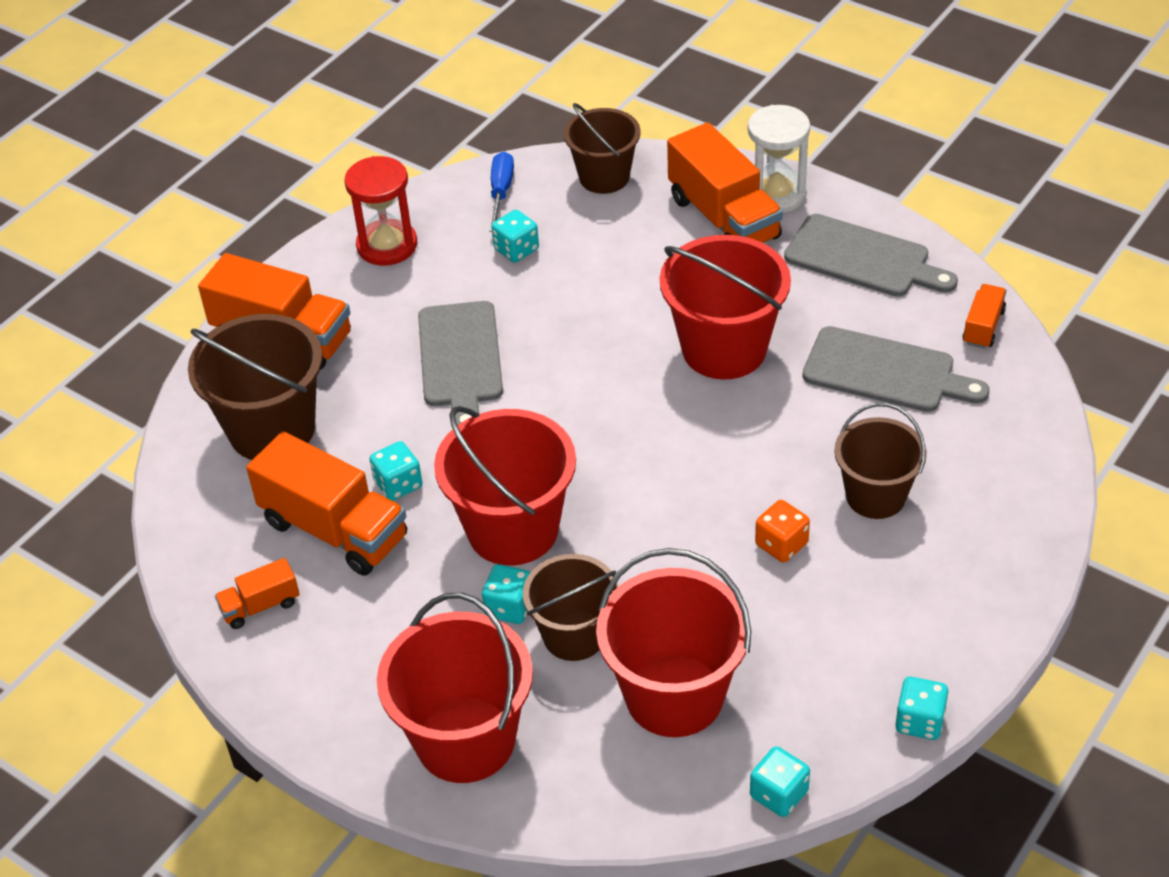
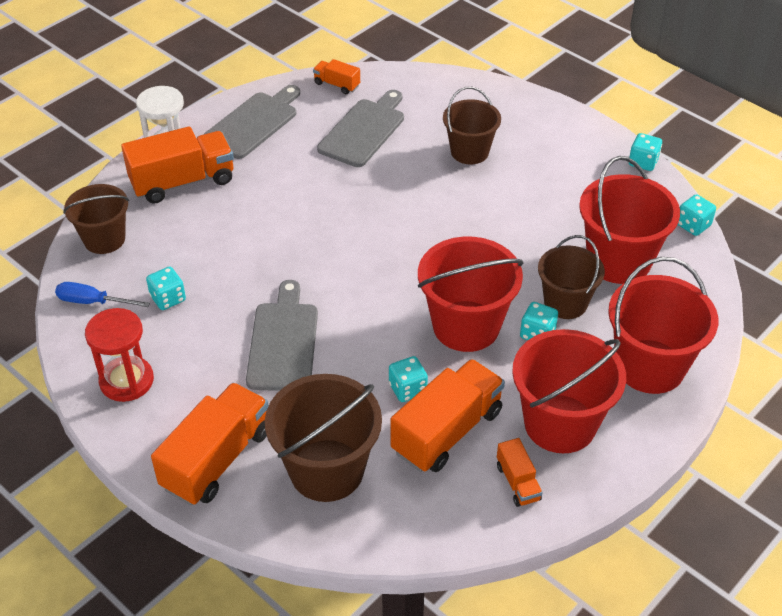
camera: 85 degrees left, 0 degrees up
(461, 359) = (283, 342): grey cutting board -> grey cutting board turned 90 degrees counterclockwise
(724, 349) = (319, 199): red bucket -> red bucket (560, 424)
(781, 544) = (502, 197): orange dice -> none

